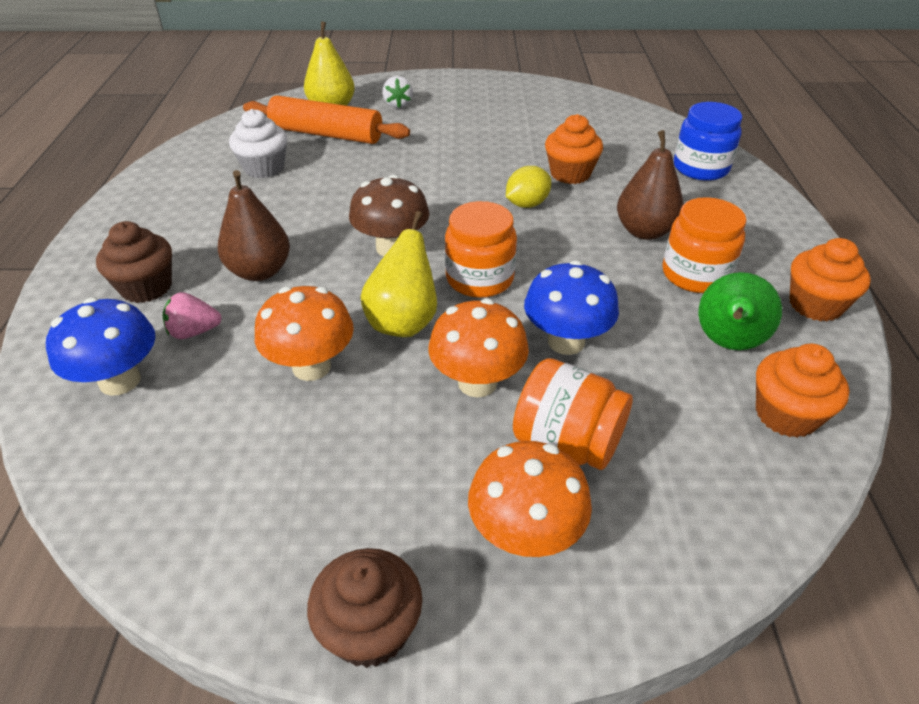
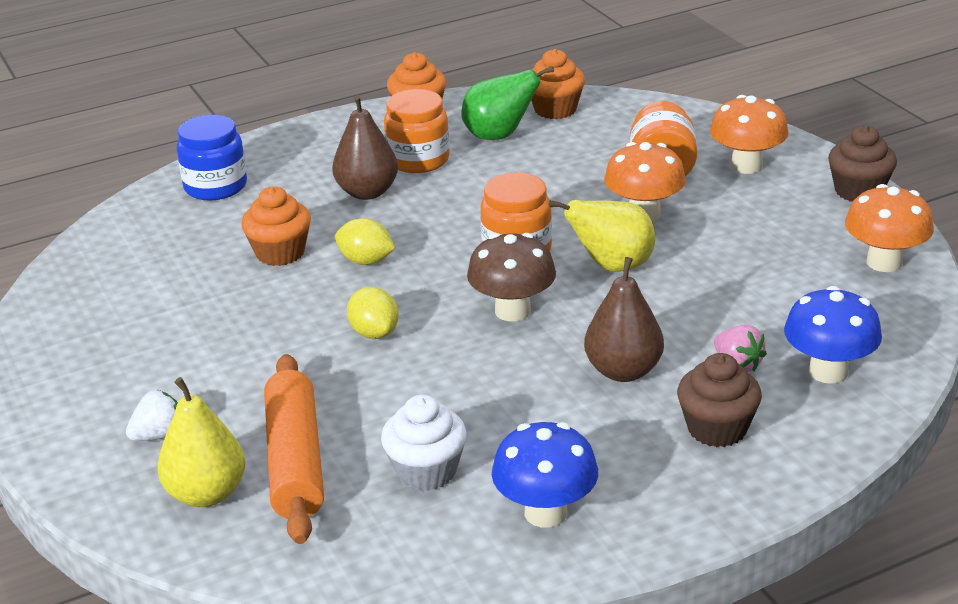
camera: 115 degrees left, 10 degrees down
(311, 367) = (707, 288): orange mushroom -> orange mushroom (884, 262)
(426, 185) = (374, 333): none -> yellow lemon
(566, 342) = (561, 193): blue mushroom -> blue mushroom (545, 513)

